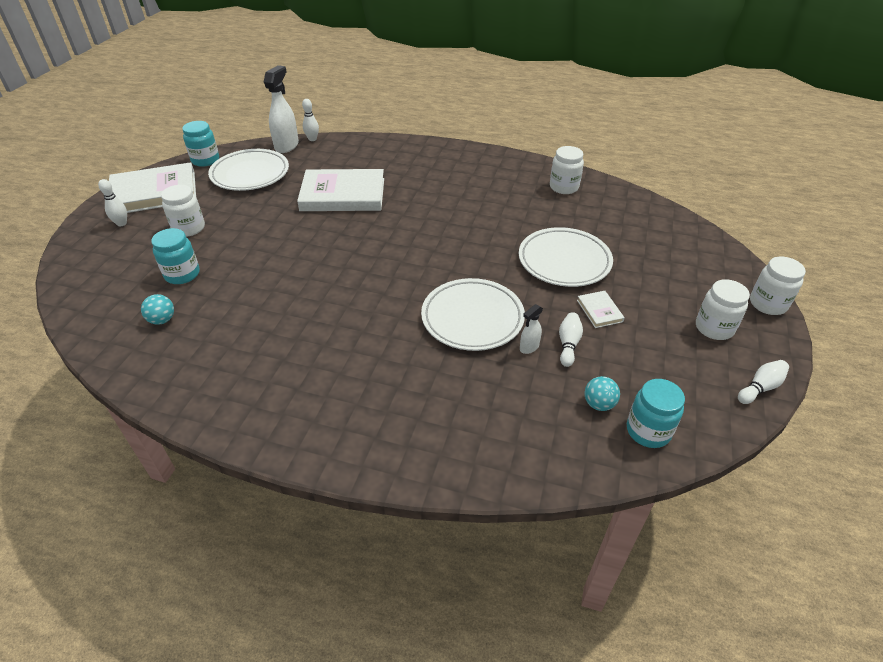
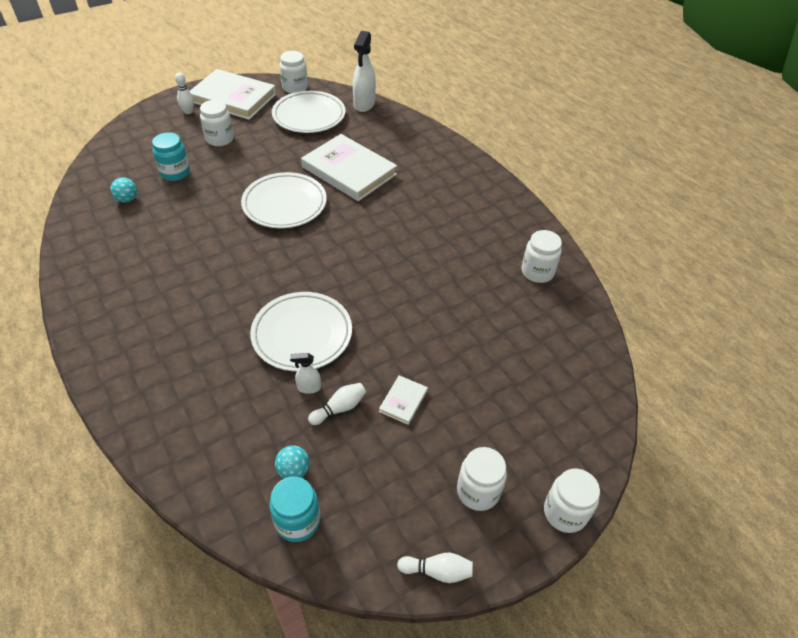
camera: 40 degrees right, 5 degrees up
(205, 160) = (295, 88): turquoise jar -> white jar
(287, 146) = (364, 104): white spray bottle -> white spray bottle turned 135 degrees clockwise
(312, 139) = (390, 108): white bowling pin -> none
(564, 261) = (437, 339): white plate -> white plate (284, 204)

